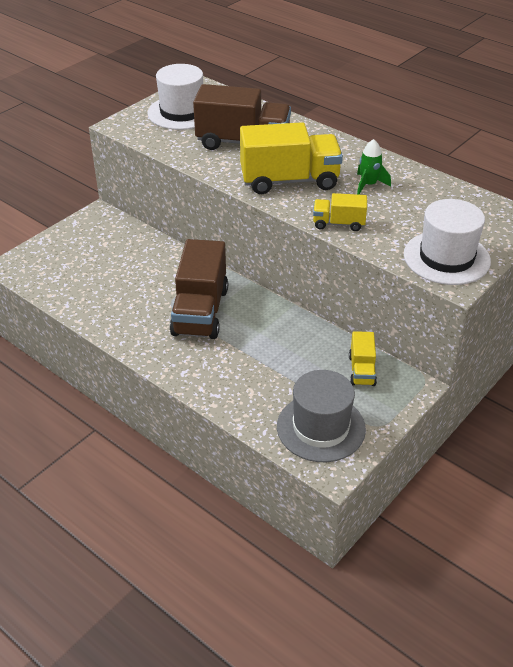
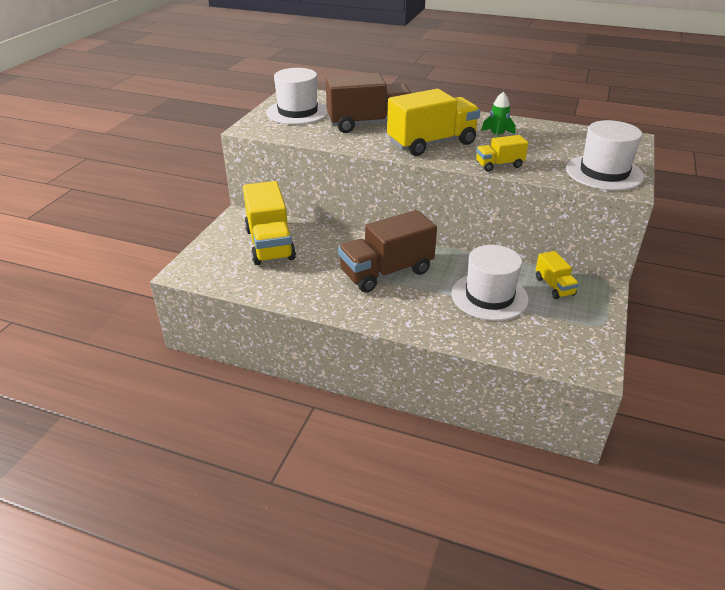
camera: 20 degrees left, 5 degrees down
(108, 253) = (270, 244): none -> yellow truck
(200, 311) = (386, 272): brown truck -> brown truck turned 75 degrees clockwise
(285, 364) = (489, 296): none -> white hat
(321, 427) = (558, 338): grey hat -> none

